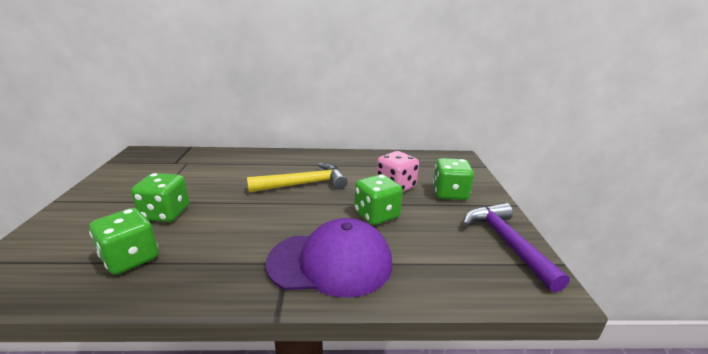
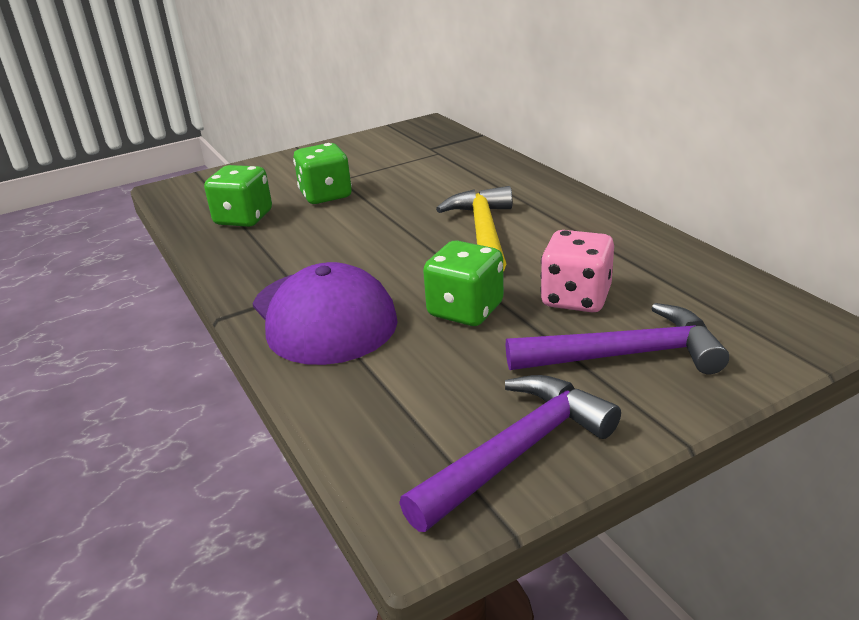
camera: 65 degrees right, 5 degrees up
(304, 184) = (483, 232): yellow hammer -> yellow hammer turned 135 degrees counterclockwise
(450, 193) = (625, 355): green dice -> purple hammer

